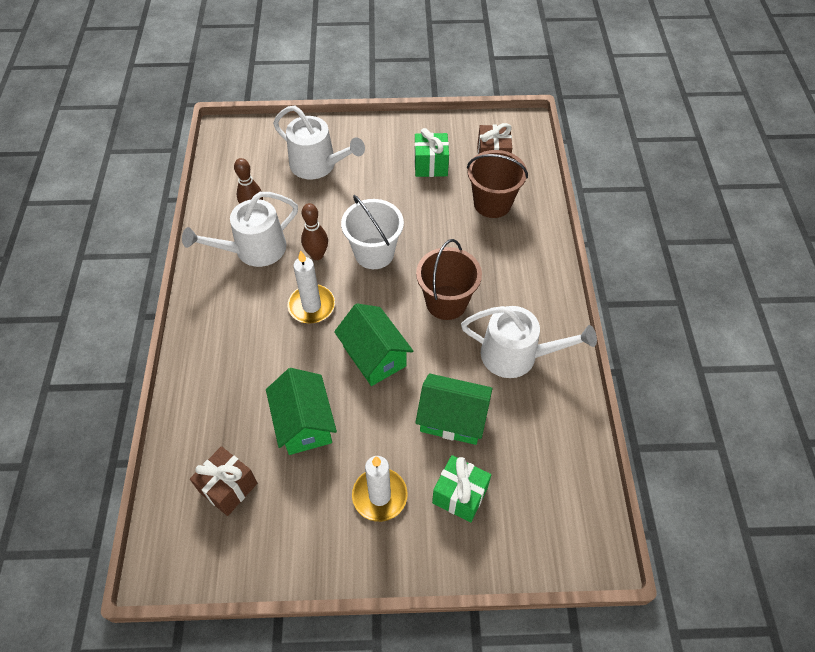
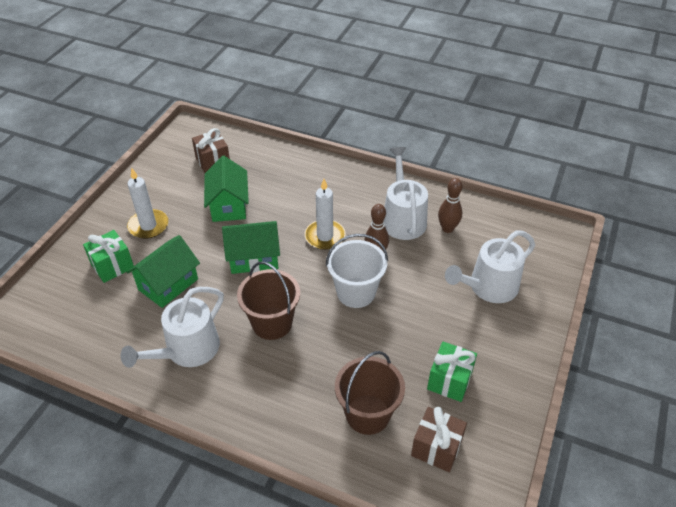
camera: 115 degrees right, 10 degrees down
(304, 423) = (228, 205): green house -> green house turned 75 degrees clockwise

